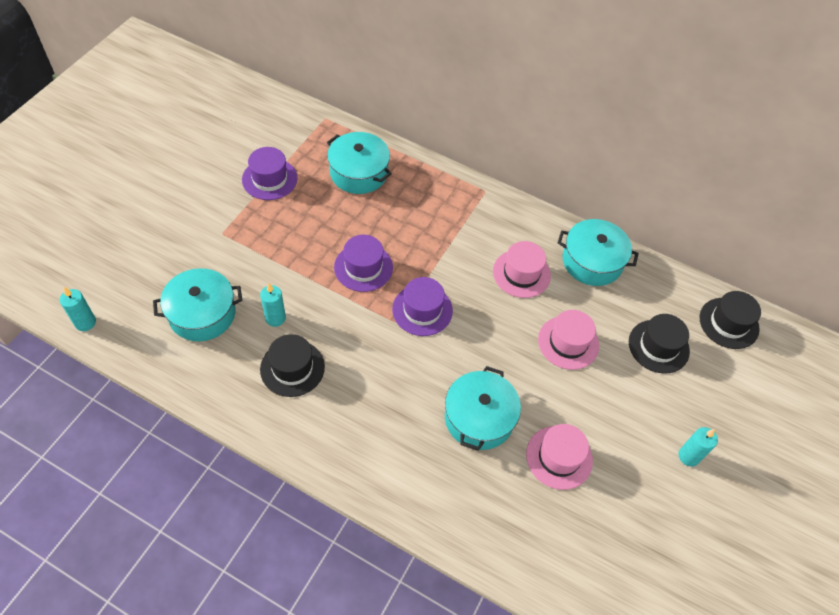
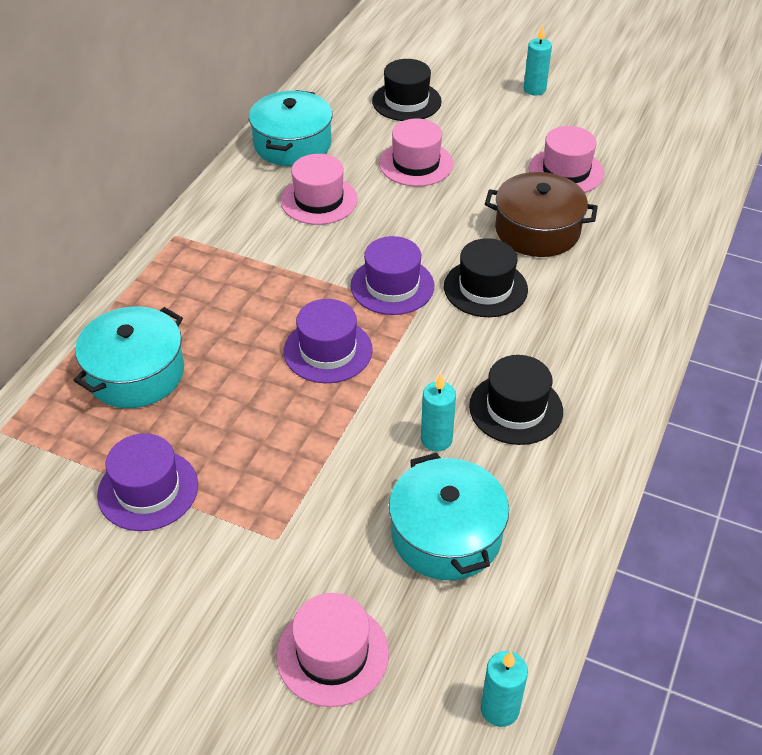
camera: 90 degrees left, 10 degrees down
(142, 253) = (332, 654): none -> pink hat
(479, 418) = (537, 230): turquoise pot -> brown pot
(729, 323) = (366, 56): black hat -> black hat (485, 288)

